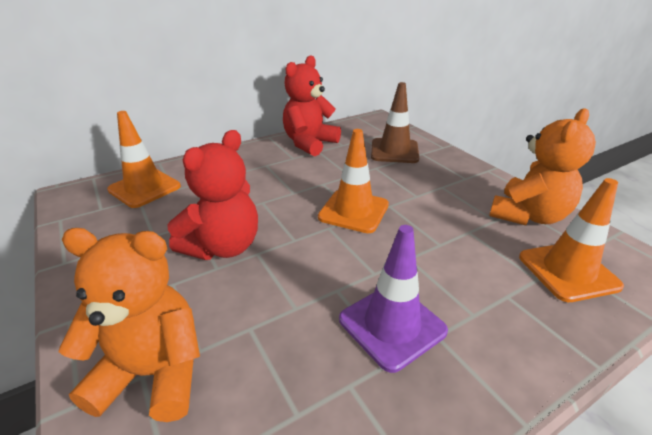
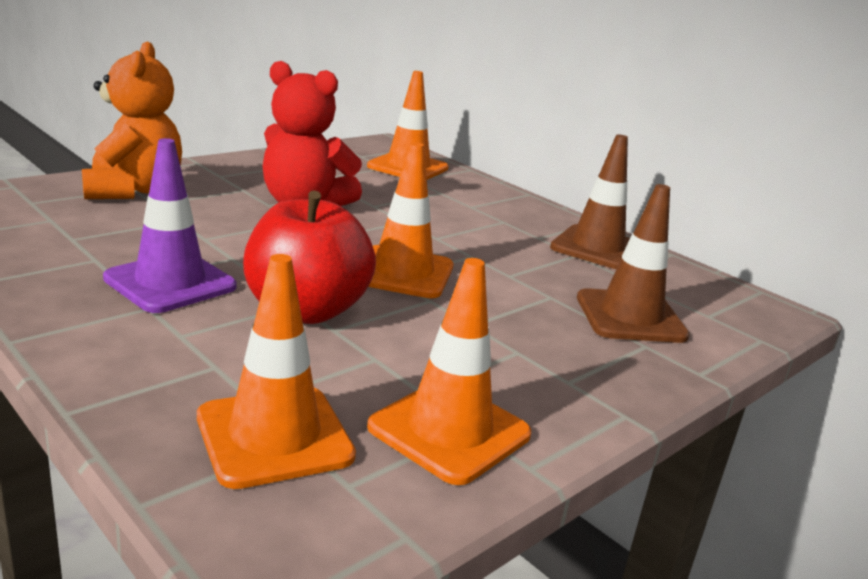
camera: 75 degrees right, 10 degrees down
(309, 143) = (597, 248): red teddy bear -> brown traffic cone
(419, 254) = (306, 310): none -> red apple
(528, 215) = (449, 431): orange teddy bear -> orange traffic cone

